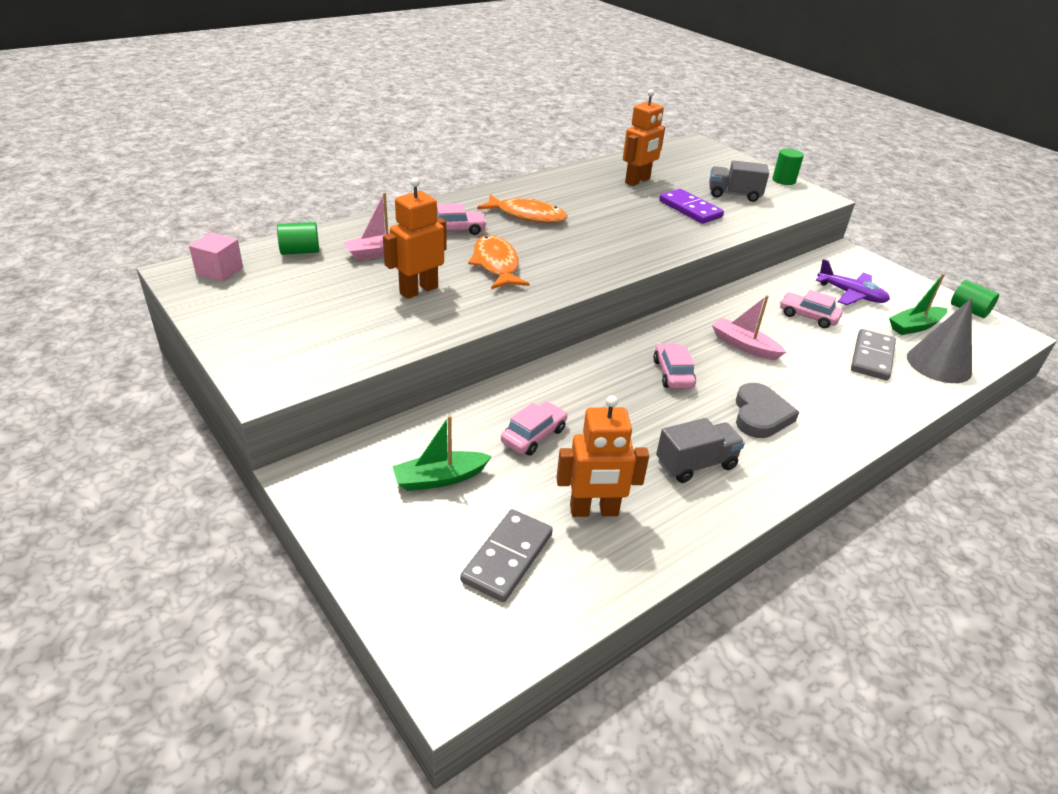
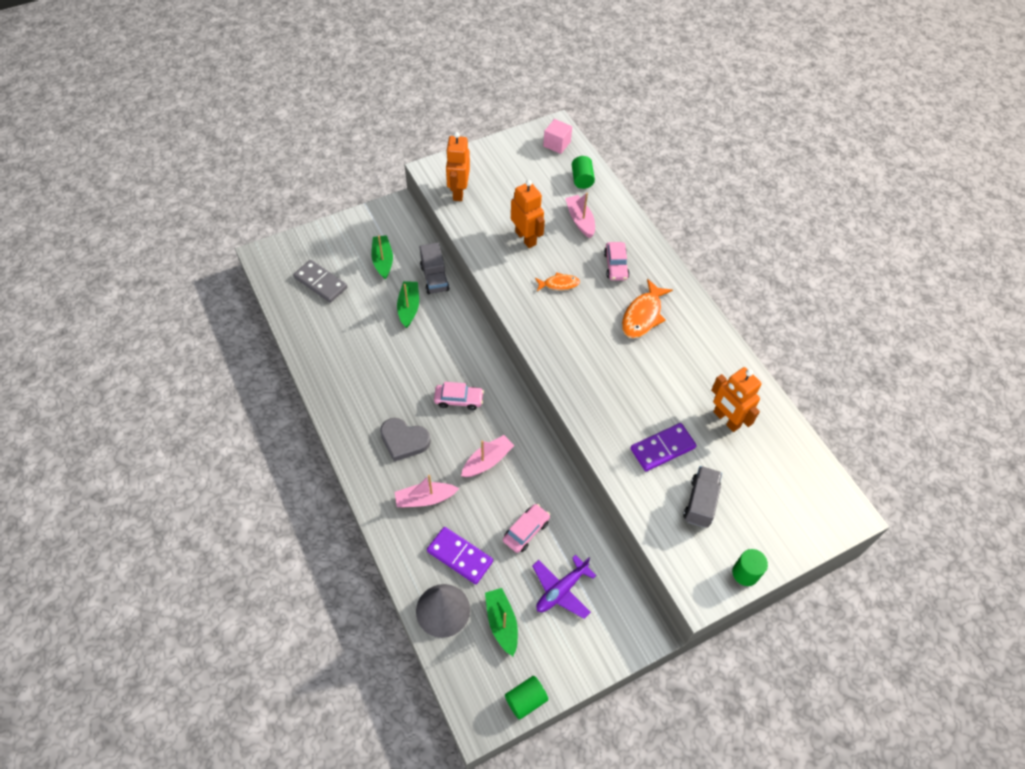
camera: 100 degrees right, 20 degrees up
(496, 265) = (559, 284): orange fish -> orange fish, size x0.60
(534, 436) = (409, 307): pink car -> green boat
(594, 511) = (341, 325): orange robot -> orange robot (458, 192)
(695, 464) = (365, 385): grey truck -> grey truck (434, 278)
(826, 389) = (425, 499): none -> pink boat
(872, 357) = (460, 556): grey domino -> purple domino

